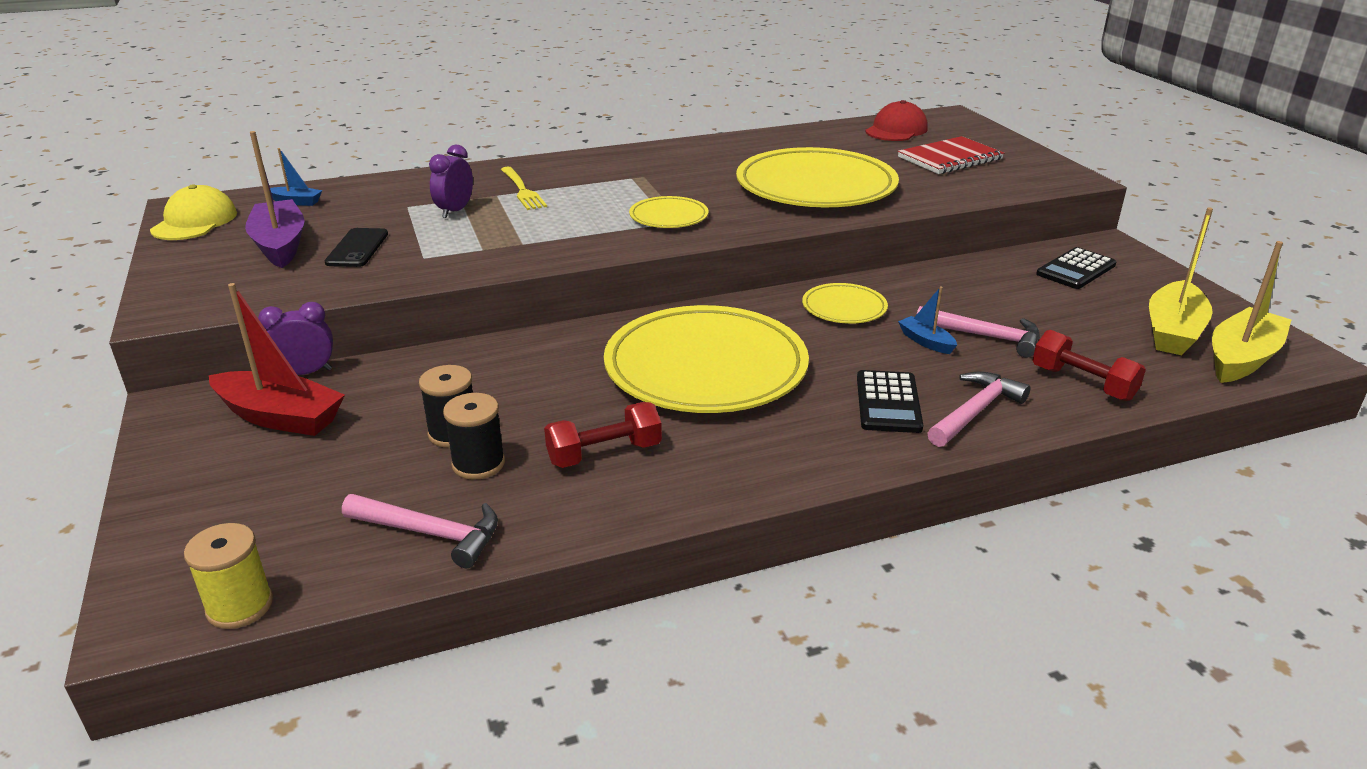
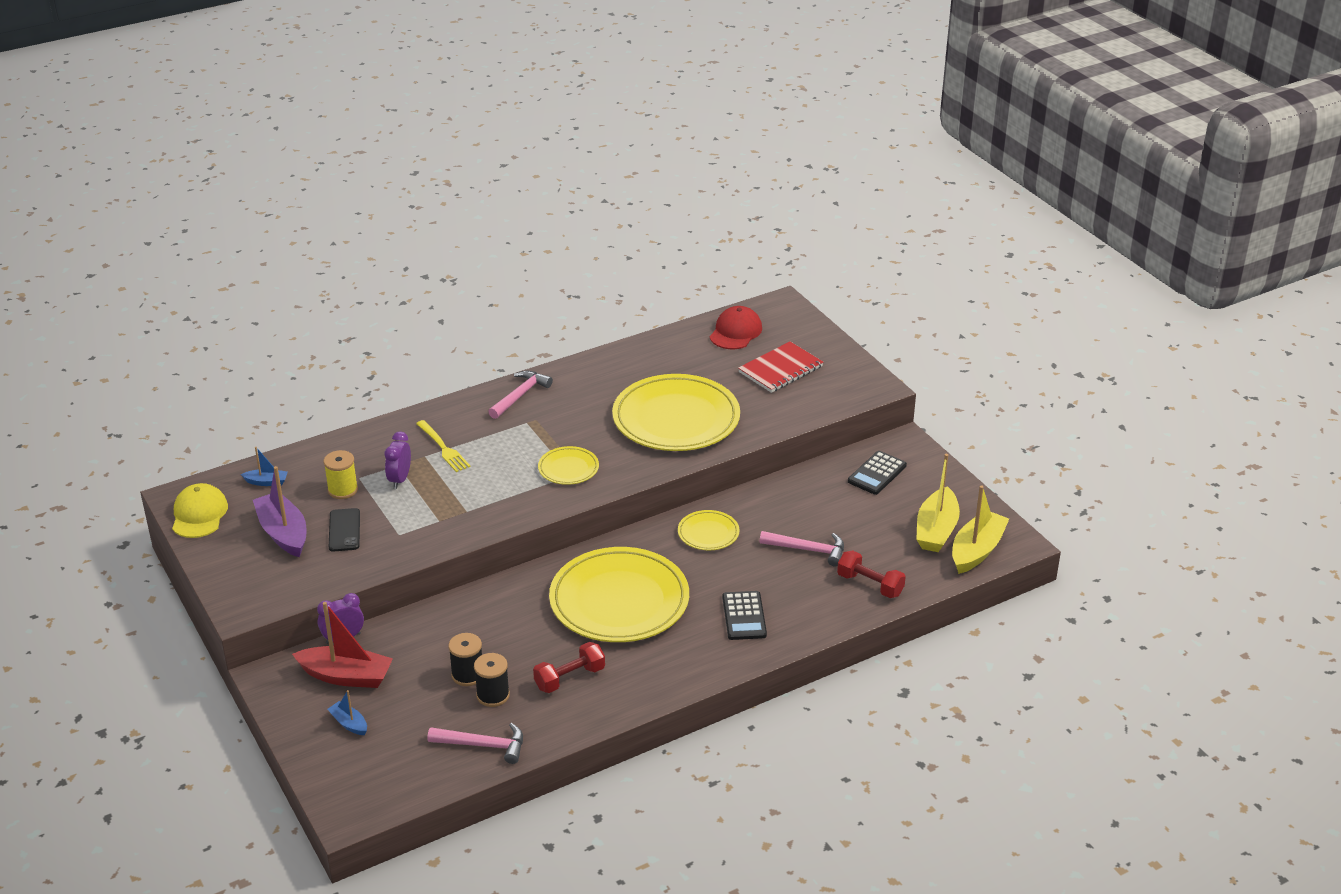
camera: 10 degrees left, 5 degrees up
(240, 606) = (396, 801): yellow spool -> yellow spool (343, 490)
(926, 342) = (767, 559): blue boat -> blue boat (349, 723)
(975, 411) = (800, 616): pink hammer -> pink hammer (520, 395)

